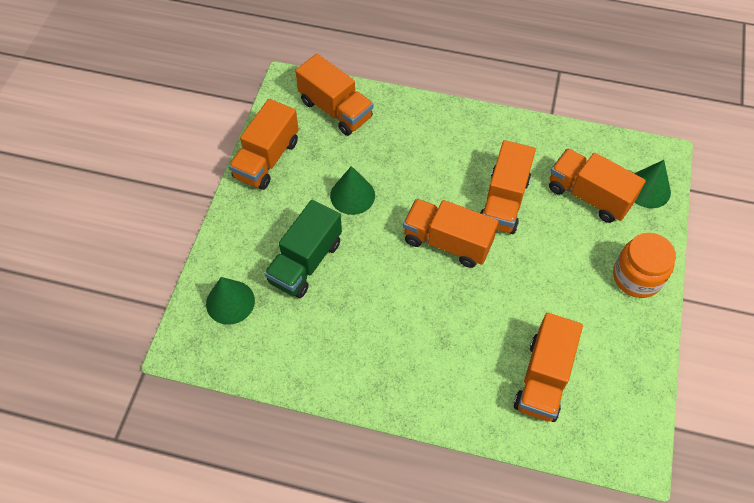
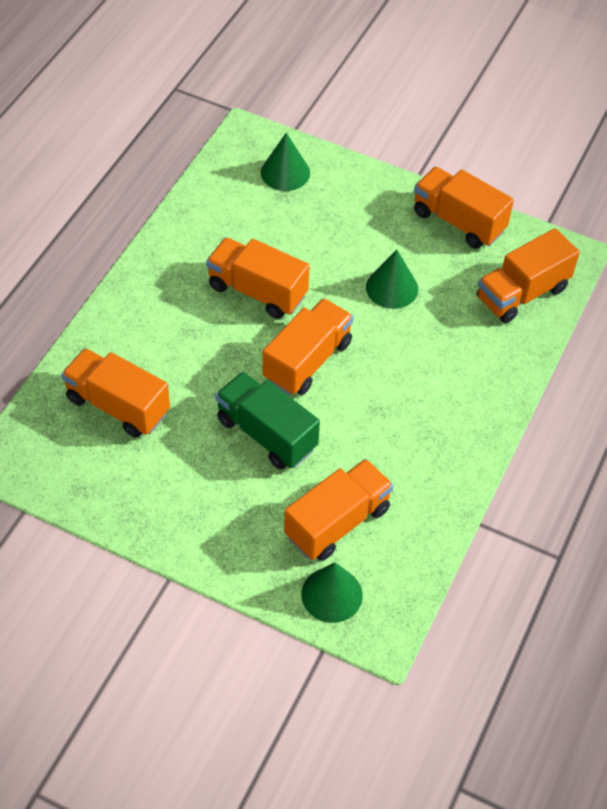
camera: 100 degrees right, 5 degrees down
(305, 262) = (315, 235): green truck -> green truck (266, 434)
(503, 202) = (349, 429): orange truck -> orange truck (257, 291)
(637, 277) = (209, 536): orange jar -> none

